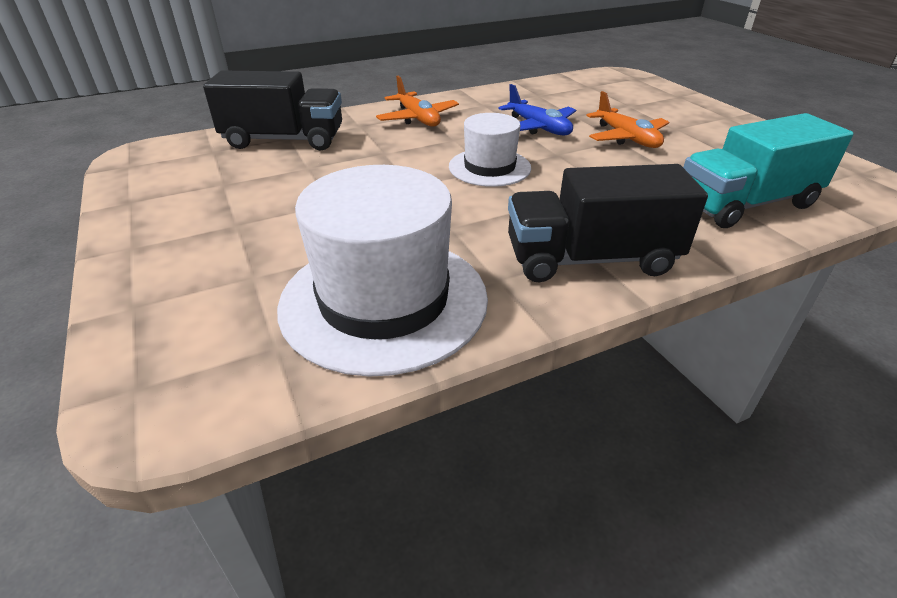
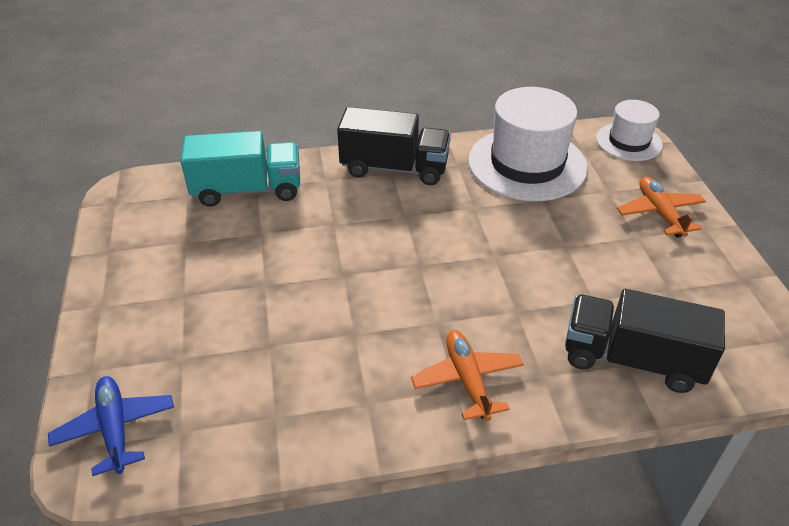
camera: 165 degrees left, 5 degrees up
(489, 167) = (418, 267): white hat -> white hat (629, 142)
(538, 128) = (331, 327): blue plane -> blue plane (115, 429)
(626, 138) = (253, 288): orange plane -> orange plane (659, 213)

